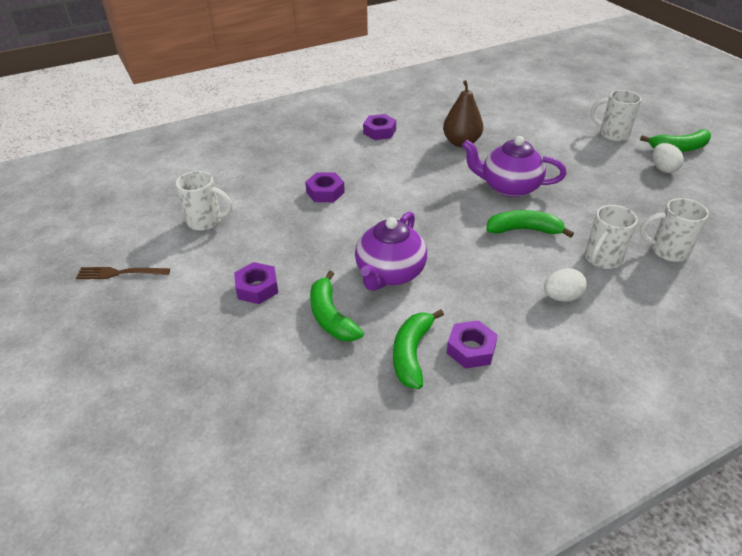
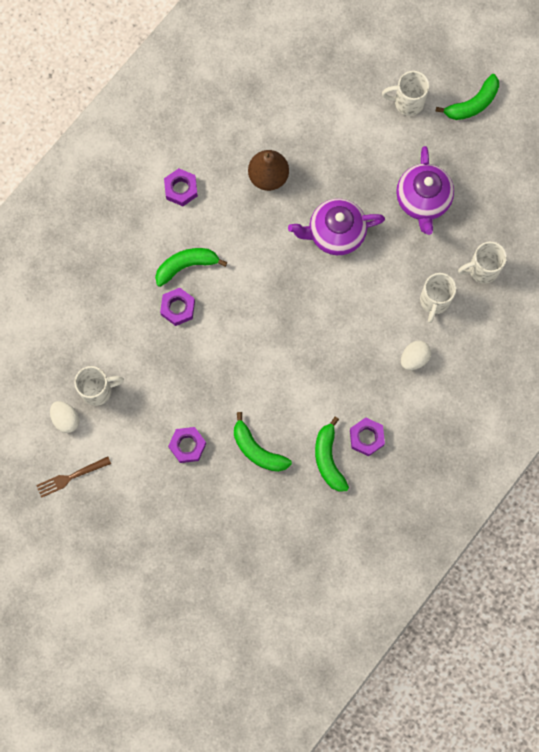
camera: 25 degrees left, 35 degrees up
(389, 273) = (279, 387): purple teapot -> purple teapot (423, 200)
(524, 230) = (365, 289): green banana -> green banana (186, 266)
(663, 168) = (463, 147): white egg -> white egg (66, 419)

